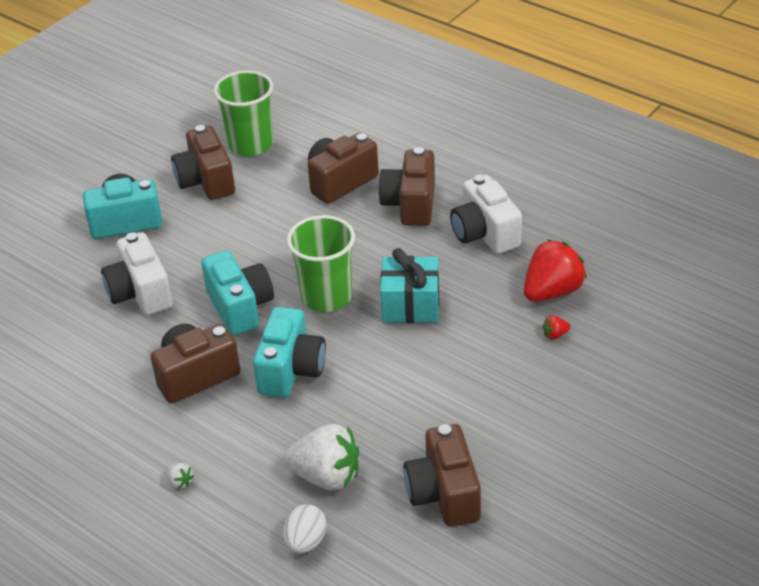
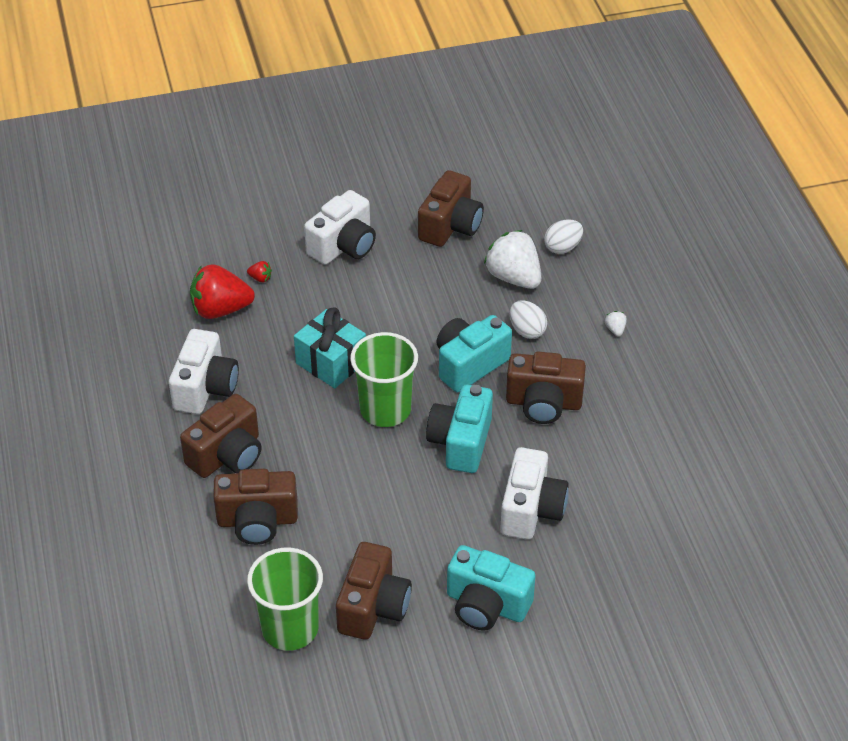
camera: 145 degrees left, 5 degrees up
(266, 430) = (527, 331): none -> white egg
(521, 408) = (343, 246): none -> white camera

